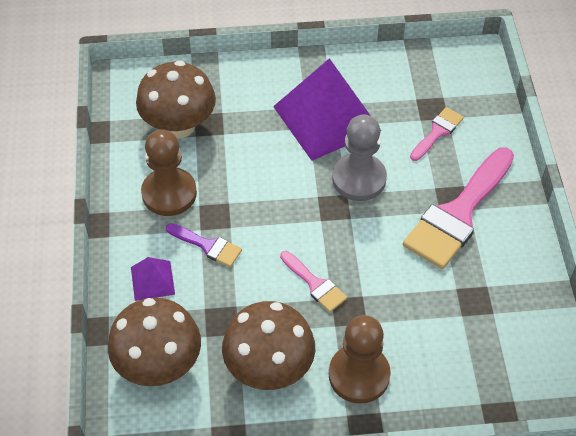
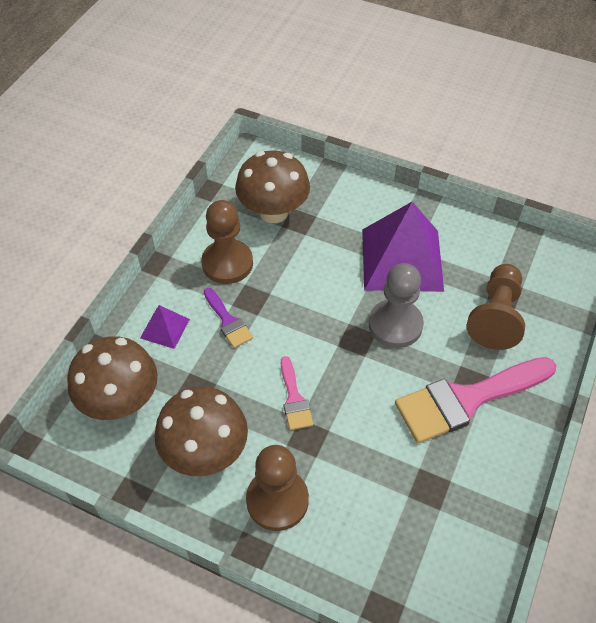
camera: 30 degrees right, 0 degrees up
(437, 132) = (496, 316): pink brush -> brown pawn

